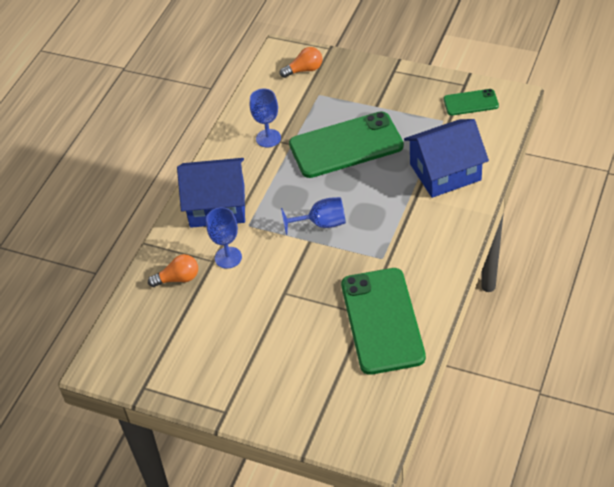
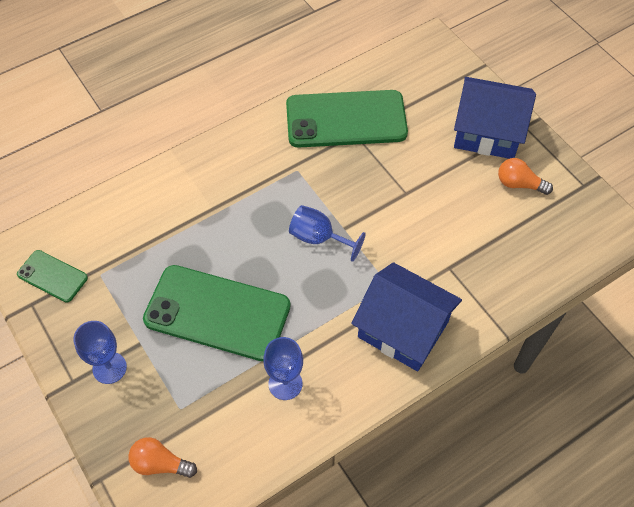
camera: 150 degrees left, 10 degrees up
(178, 279) = (495, 269): orange light bulb -> orange light bulb (519, 184)
(228, 257) = (432, 261): blue goblet -> blue goblet (109, 368)
(382, 321) = (346, 119): green phone -> green phone turned 60 degrees clockwise
(445, 172) = (161, 215): blue house -> blue house (487, 132)

